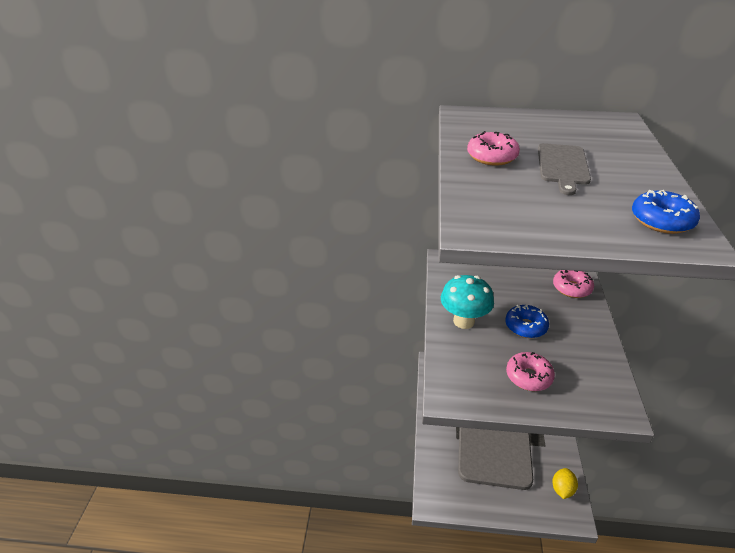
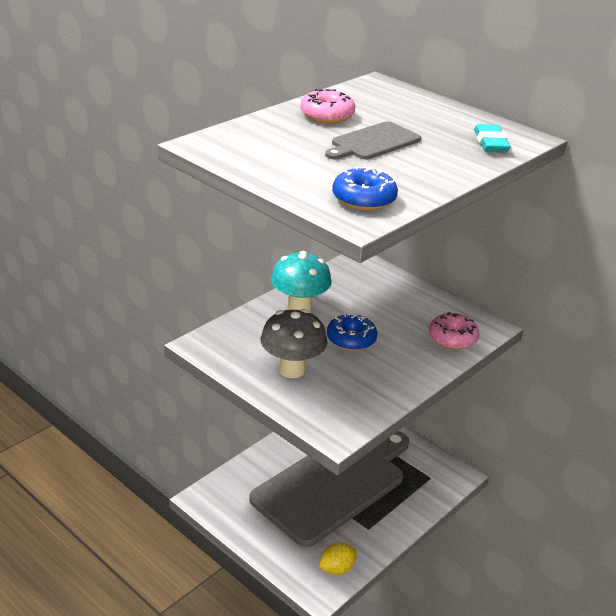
camera: 35 degrees right, 5 degrees down
(528, 376) = (292, 369): pink donut -> grey mushroom
(614, 133) = (490, 143): none -> turquoise eraser

